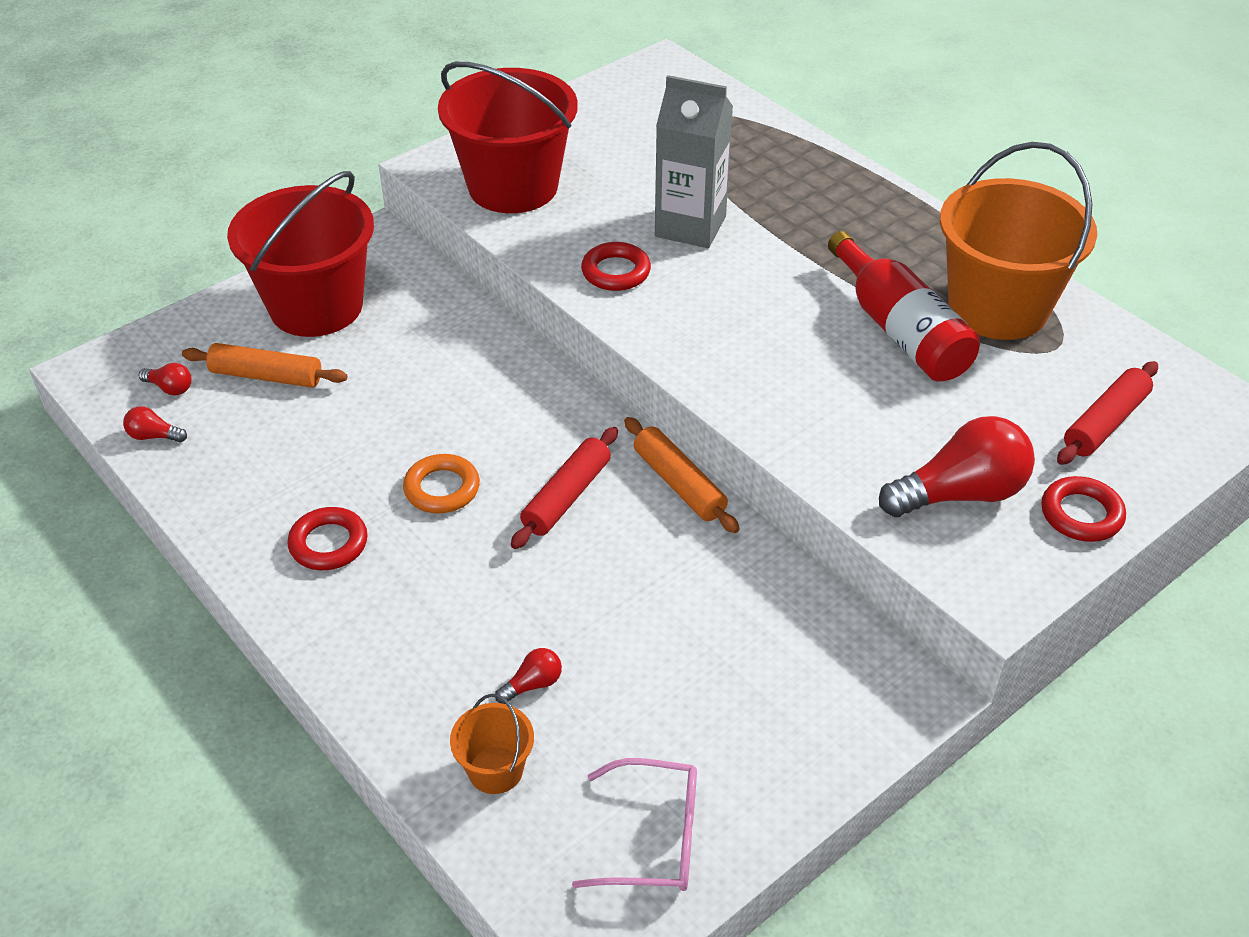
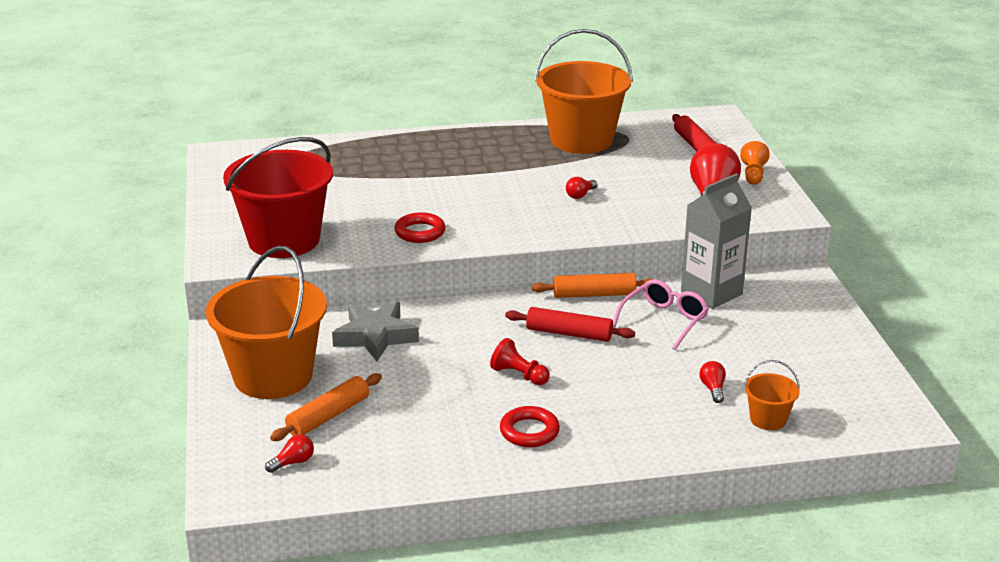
camera: 60 degrees left, 15 degrees down
(154, 436) = (341, 482): red light bulb -> red light bulb (580, 195)
(316, 306) = (273, 376): red bucket -> orange bucket
(442, 489) = (519, 375): orange ring -> red pawn
(443, 343) = (375, 336): none -> grey star
(566, 496) = (569, 334): red rolling pin -> red rolling pin turned 45 degrees counterclockwise
(653, 838) = (849, 383): pink glasses -> pink glasses (664, 321)
(690, 226) = (404, 197): grey carton -> grey carton (711, 293)
(900, 330) = (571, 170): red bottle -> none
(1081, 514) = (753, 174): red ring -> orange pawn

